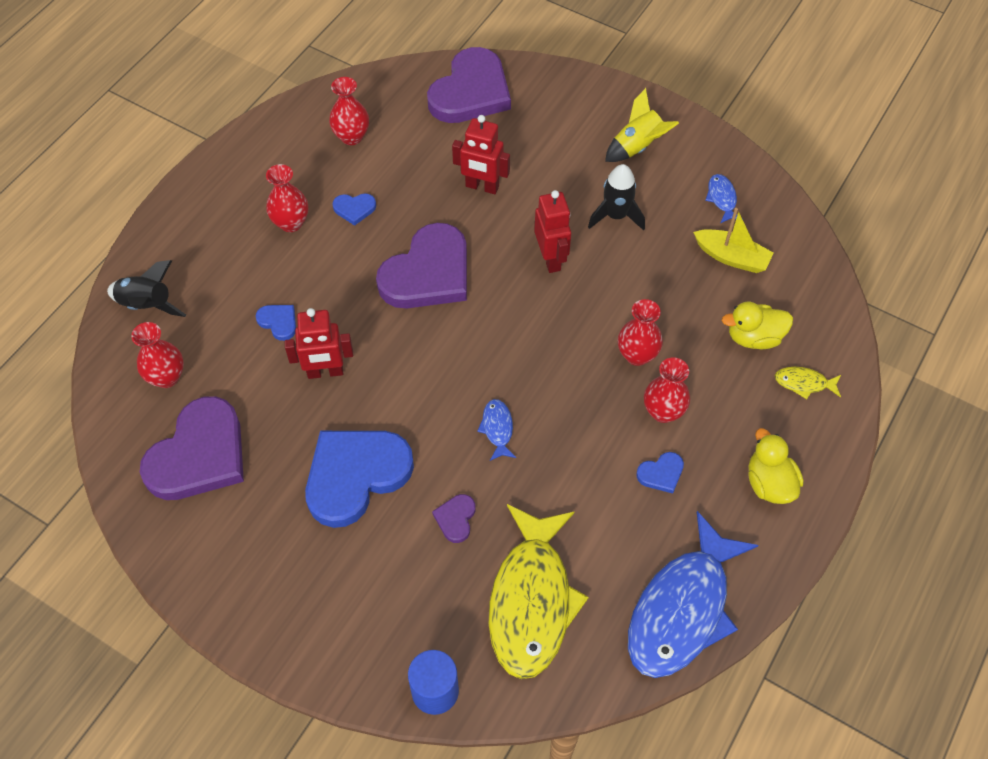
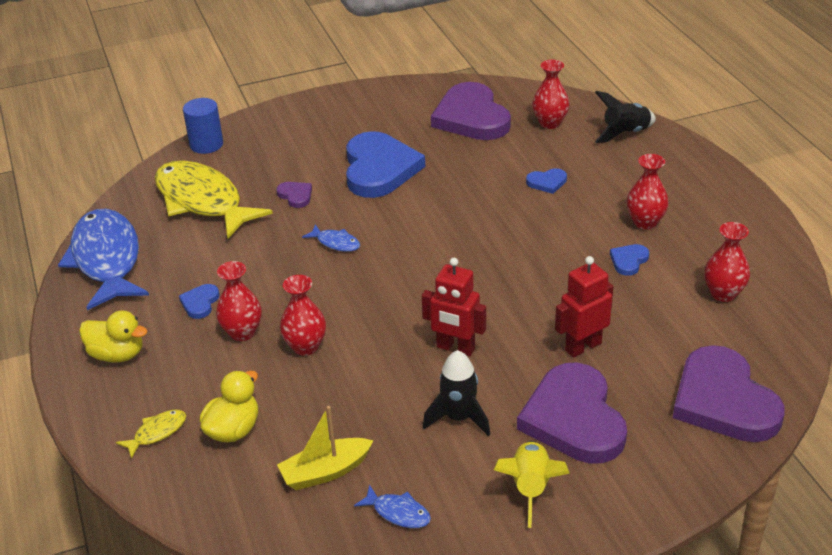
camera: 130 degrees right, 20 degrees down
(325, 372) = (477, 187): red robot -> none
(428, 273) = (516, 271): purple heart -> purple heart (574, 418)

